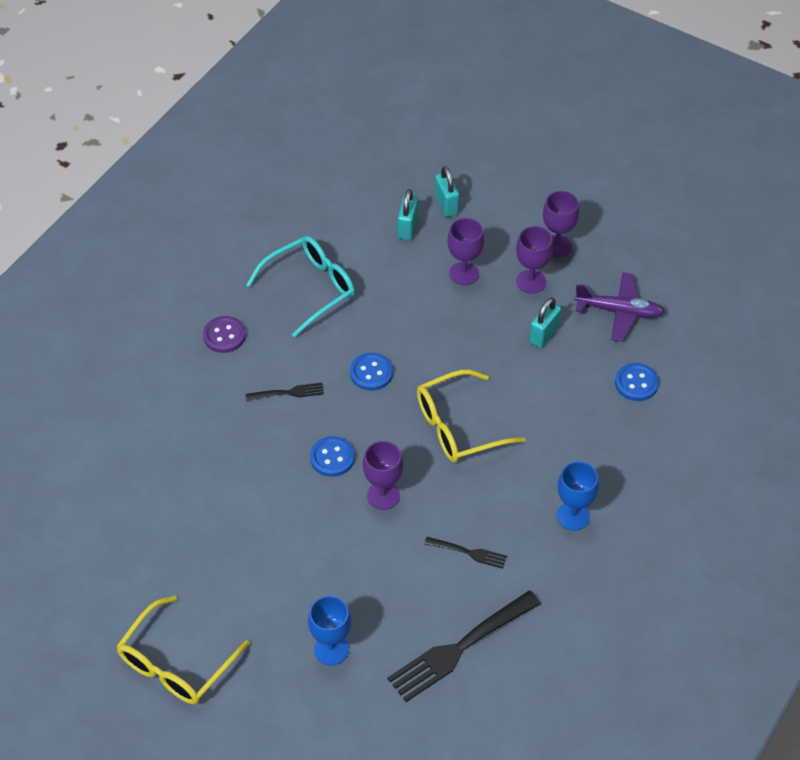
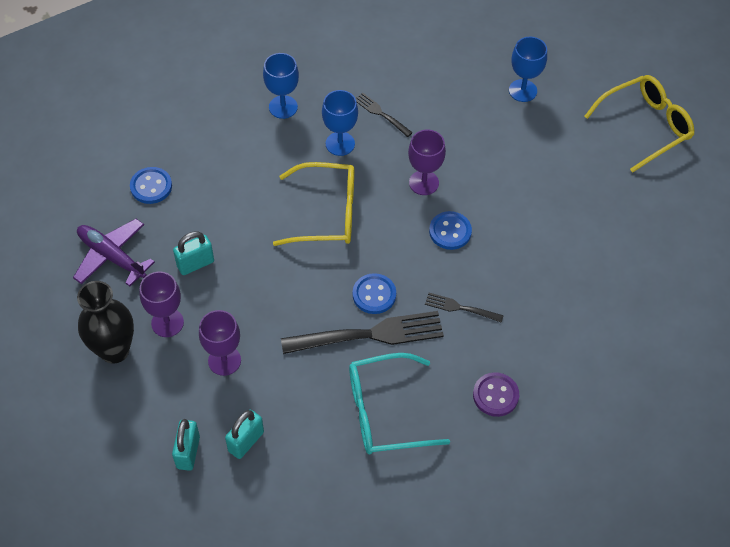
camera: 155 degrees left, 5 degrees up
(461, 647) = (426, 56): black fork -> black fork (368, 335)
(490, 501) = (340, 144): none -> blue goblet
(557, 246) = (114, 350): purple goblet -> black vase

